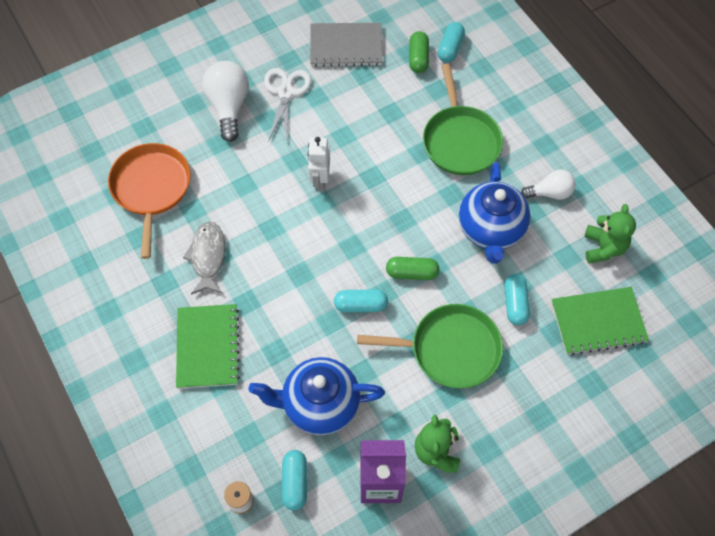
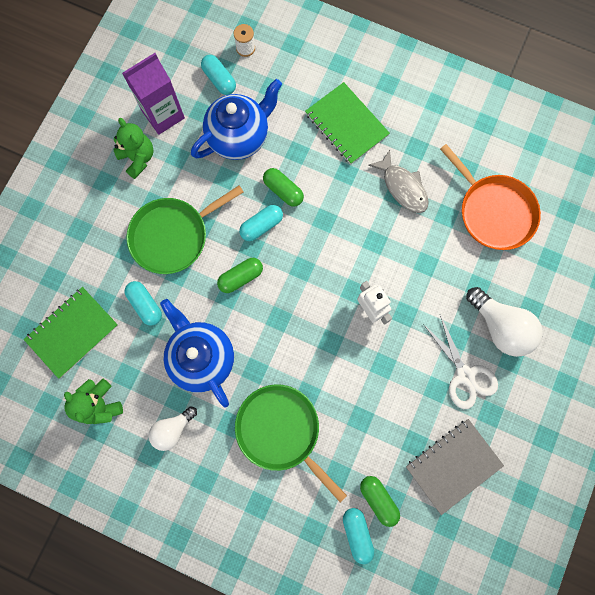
camera: 145 degrees right, 15 degrees up
(317, 324) = (283, 191): none -> green capsule

